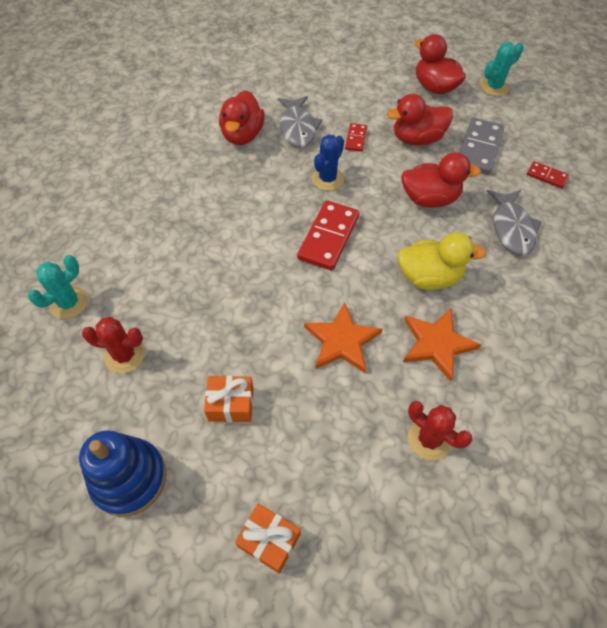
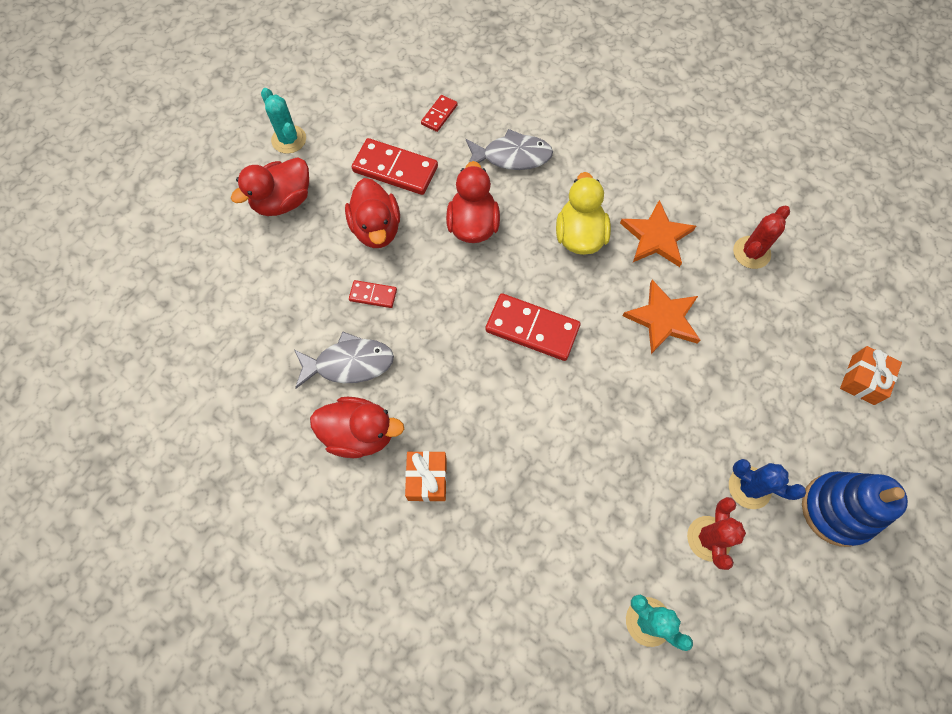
camera: 90 degrees left, 10 degrees up
(231, 404) = (746, 420): orange gift -> orange gift (427, 479)
(327, 179) = (442, 328): blue cactus -> blue cactus (749, 487)
(478, 148) = (395, 169): grey domino -> red domino

